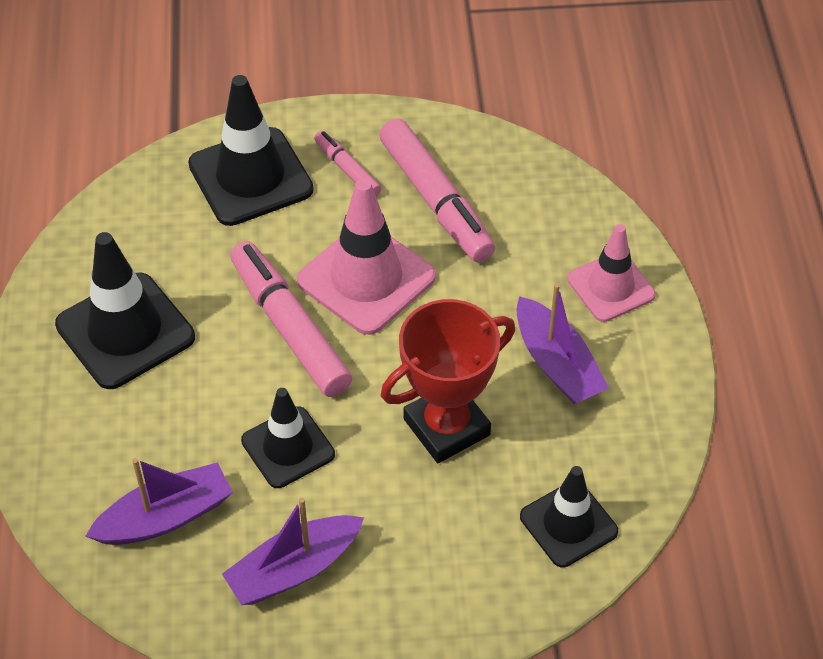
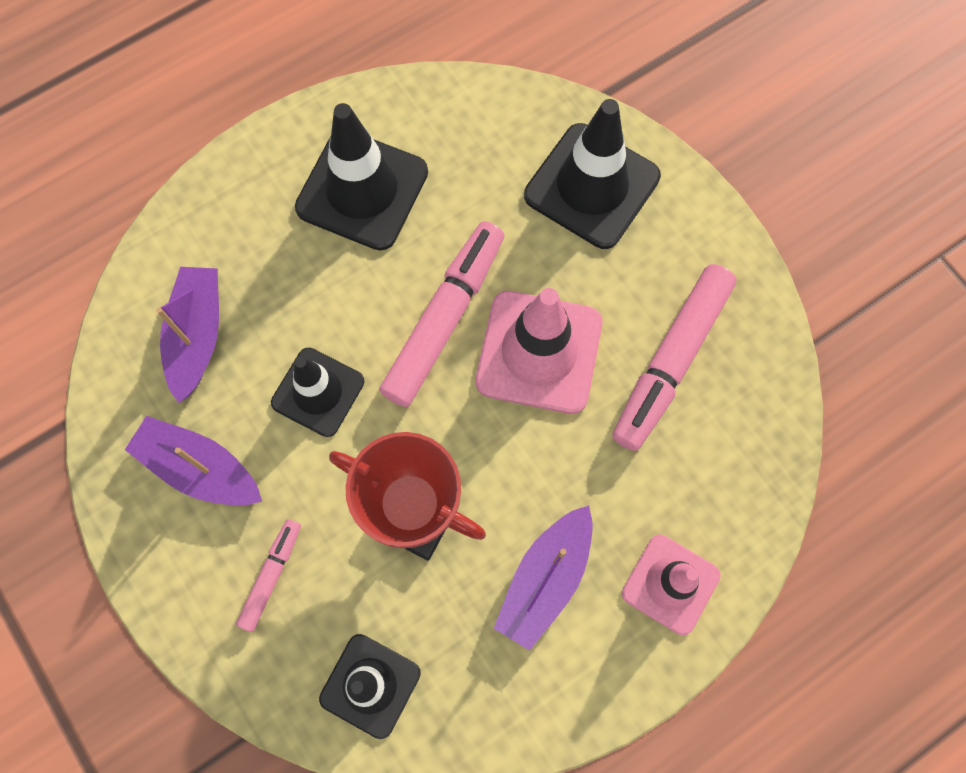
camera: 60 degrees right, 20 degrees up
(165, 517) = (197, 336): purple boat -> purple boat turned 120 degrees counterclockwise
(347, 169) = (656, 262): pink marker -> pink marker (271, 576)

